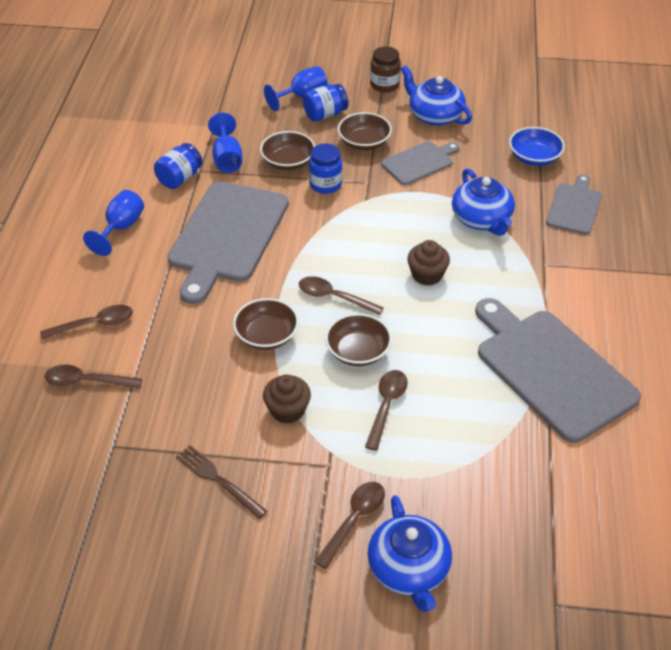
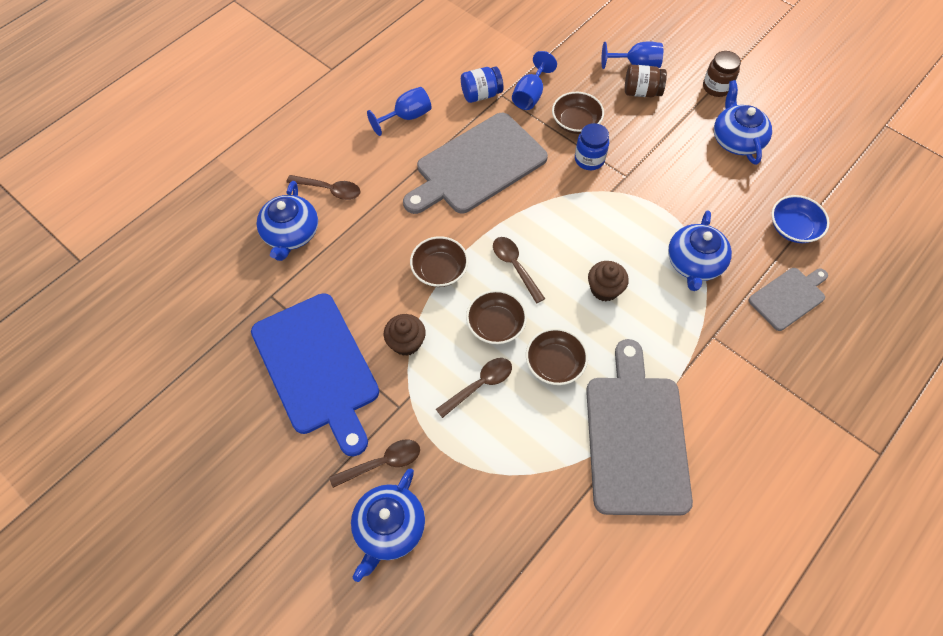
camera: 35 degrees right, 15 degrees up
(86, 381) = (291, 234): brown spoon -> blue teapot
(218, 480) = (317, 368): brown fork -> blue cutting board
(325, 114) = (641, 92): blue jar -> brown jar
(364, 142) = (653, 135): brown bowl -> brown bowl (554, 364)
(419, 162) = (685, 179): grey cutting board -> none

